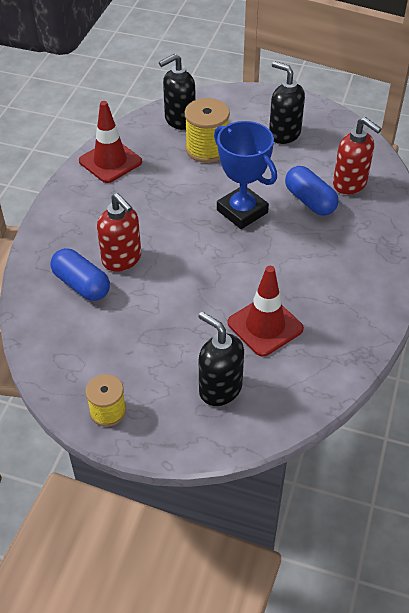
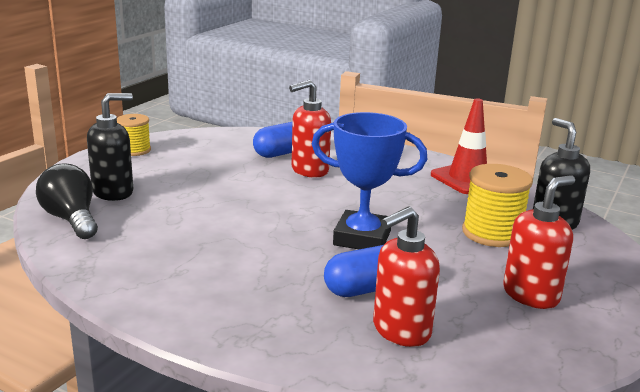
camera: 100 degrees right, 25 degrees down
(242, 211) = (362, 238): blue trophy -> blue trophy turned 45 degrees clockwise
(265, 326) = (171, 224): red traffic cone -> none
(284, 134) = (531, 295): black soap dispenser -> red soap dispenser
(286, 398) = (71, 219): none -> black light bulb

